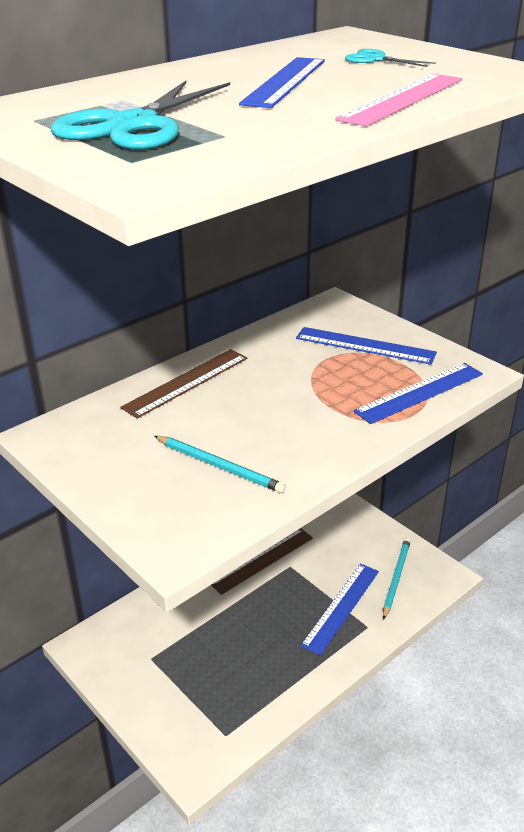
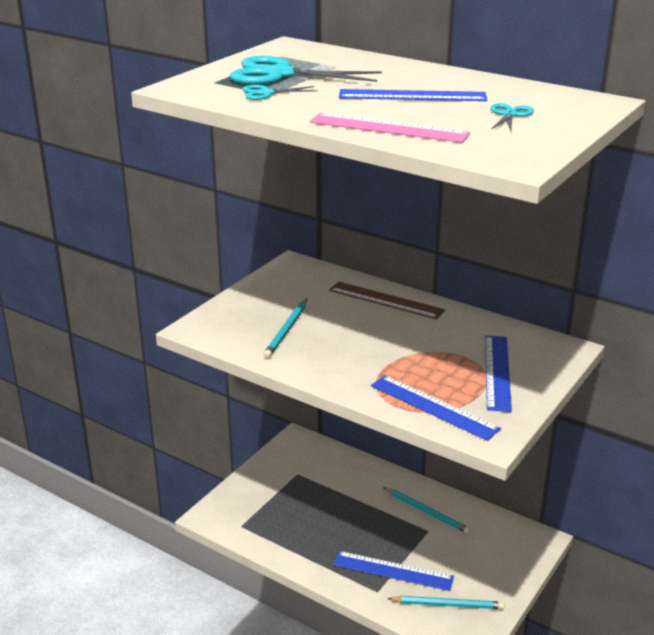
camera: 75 degrees right, 5 degrees down
(220, 137) = (266, 93): none -> turquoise scissors
(262, 560) = (427, 512): brown ruler -> turquoise pencil

